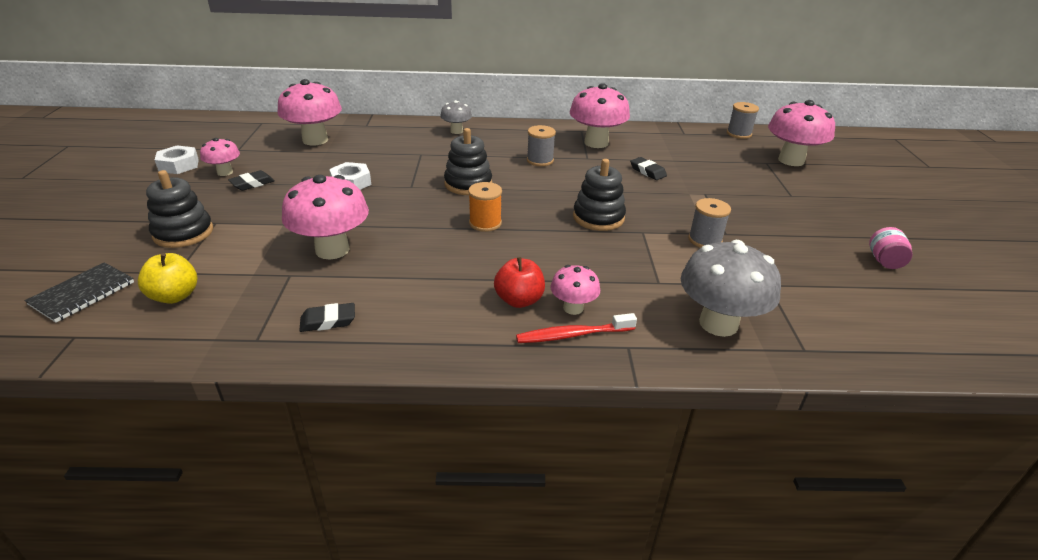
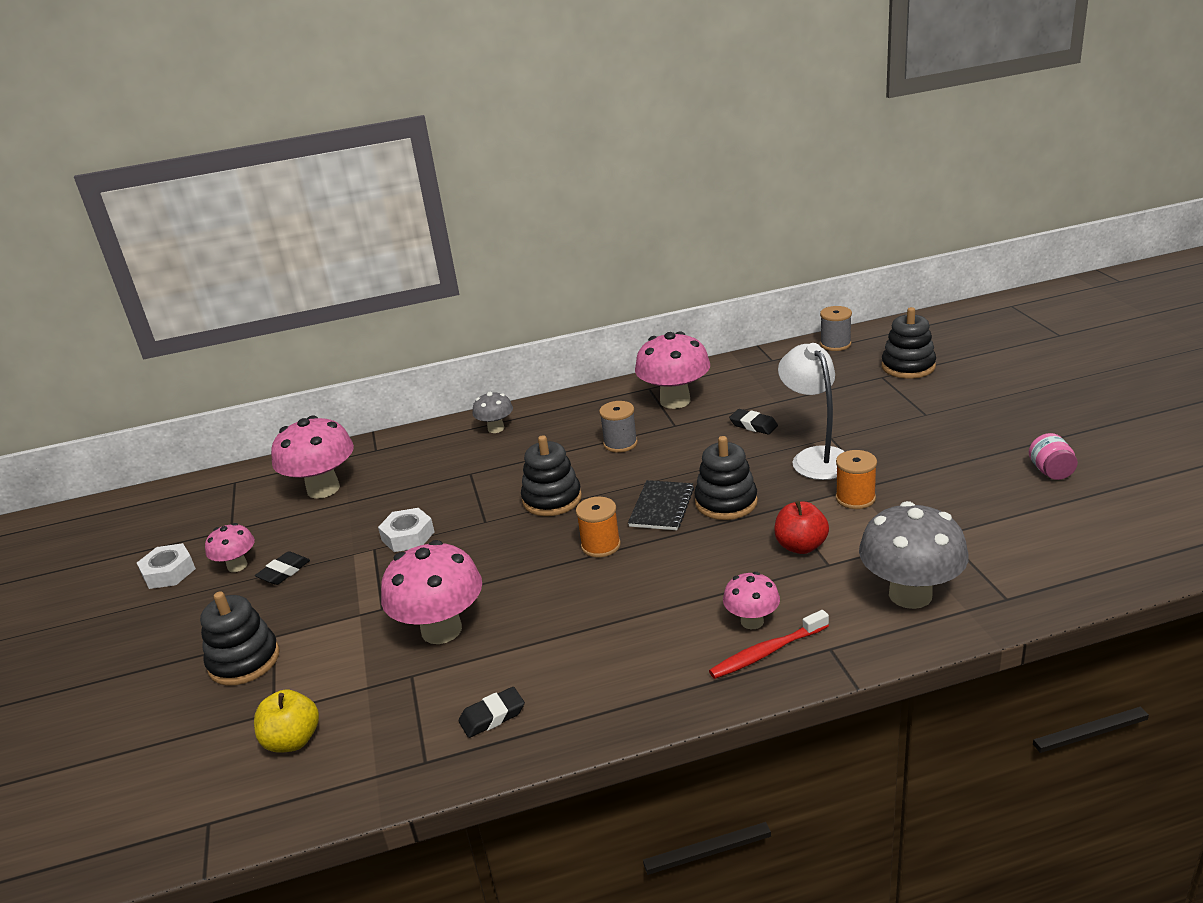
camera: 10 degrees left, 5 degrees down
(82, 293) = (177, 771): black notebook -> black notebook (661, 507)
(519, 300) = (689, 629): red apple -> red apple (801, 546)
(686, 204) = (816, 457): none -> white lamp
(705, 240) = (855, 498): grey spool -> orange spool
(791, 160) = (908, 367): pink mushroom -> black stacking toy

